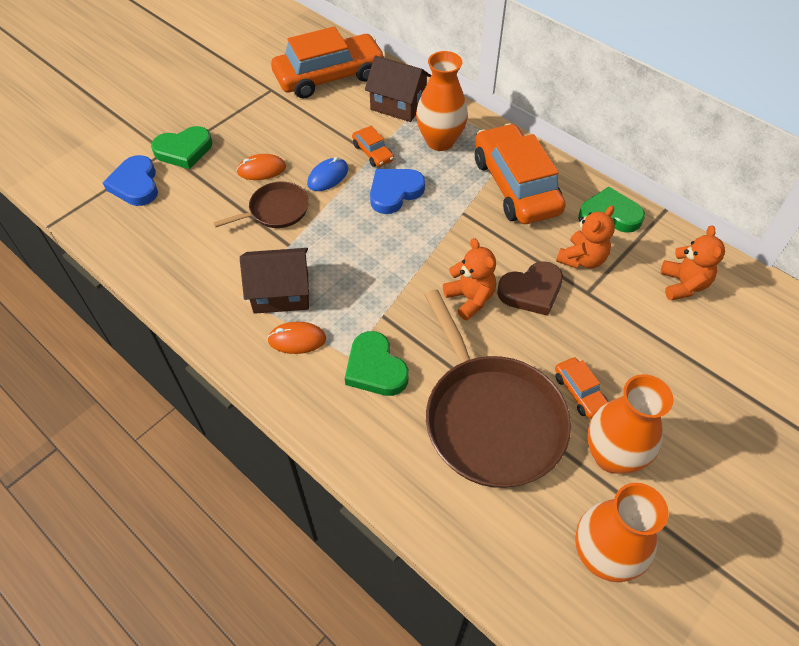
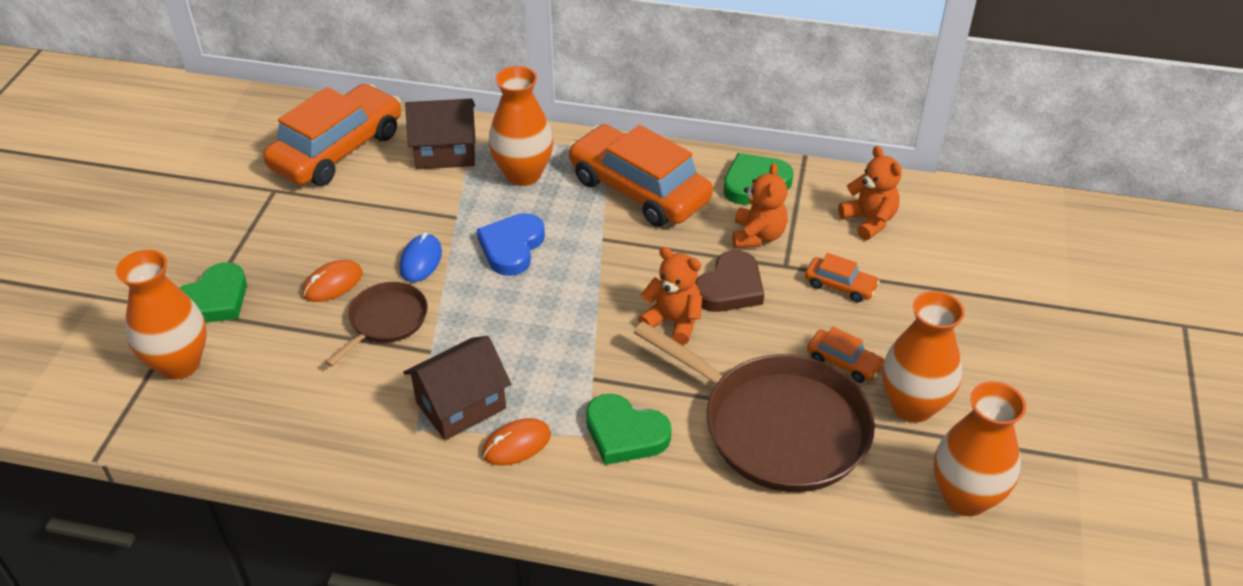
camera: 30 degrees left, 10 degrees down
(136, 184) = (179, 364): blue heart -> orange vase
(373, 153) = (454, 215): orange car -> orange car (840, 286)

